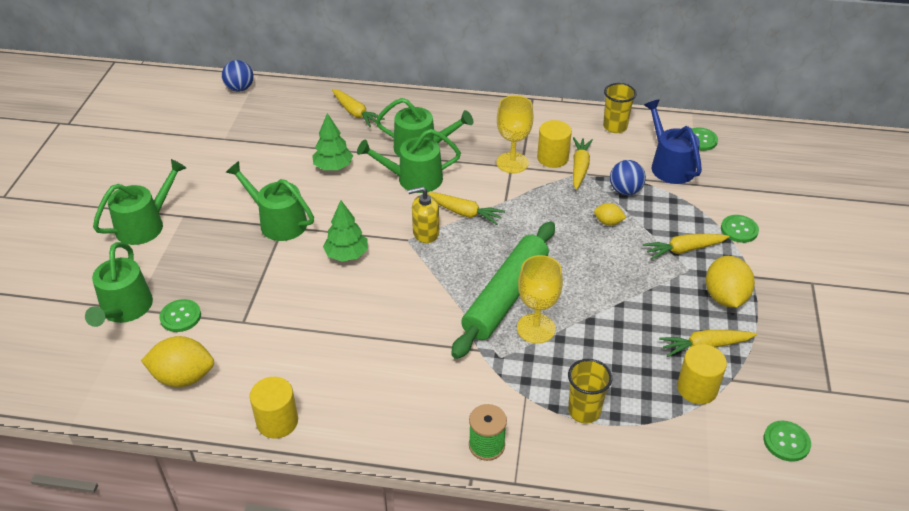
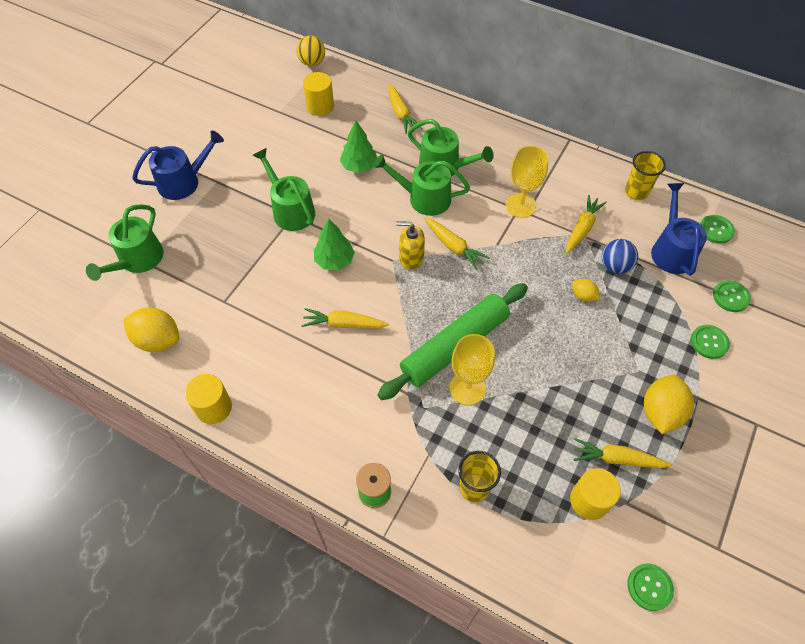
camera: 20 degrees right, 15 degrees up
(145, 225) = (183, 182): green watering can -> blue watering can
(180, 316) = (177, 281): green button -> green button (730, 297)
(240, 89) = (312, 62): blue ball -> yellow ball
(552, 158) = (561, 210): yellow cylinder -> yellow cylinder (320, 106)
(684, 250) = (643, 348): yellow carrot -> yellow carrot (344, 324)

